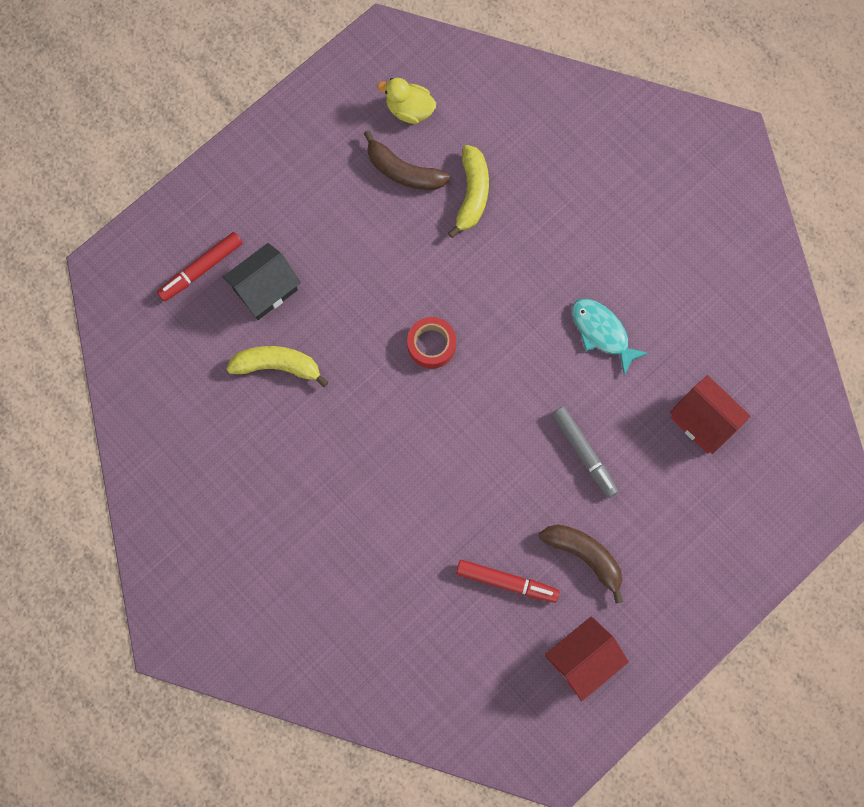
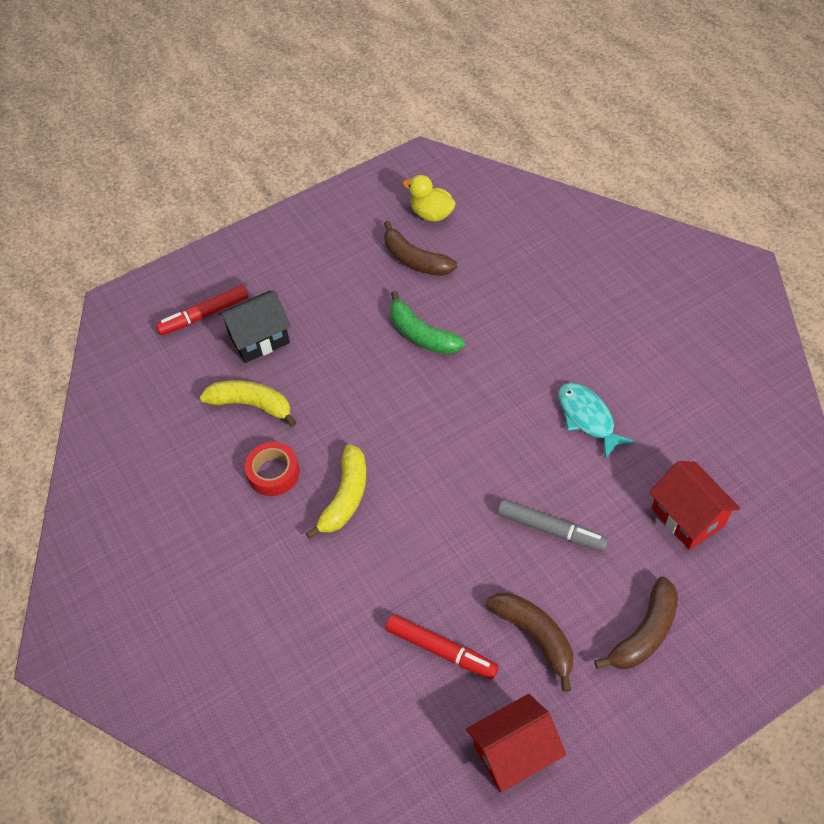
camera: 15 degrees right, 20 degrees down
(427, 261) = (421, 334): none -> green banana
(431, 345) = (409, 406): red tape -> red tape (273, 473)
(472, 194) = (477, 285): yellow banana -> yellow banana (346, 497)
(584, 453) = (550, 529): grey marker -> grey marker turned 45 degrees counterclockwise
(677, 537) = (645, 633): none -> brown banana

